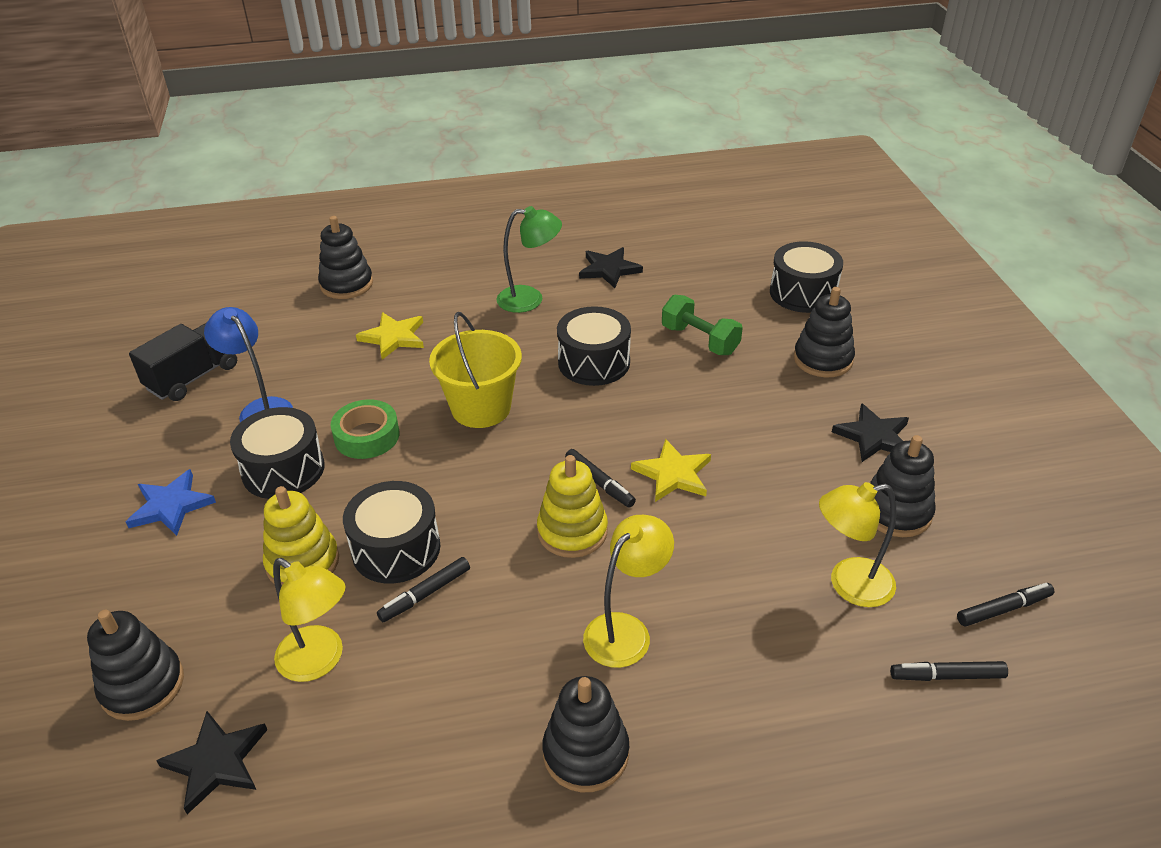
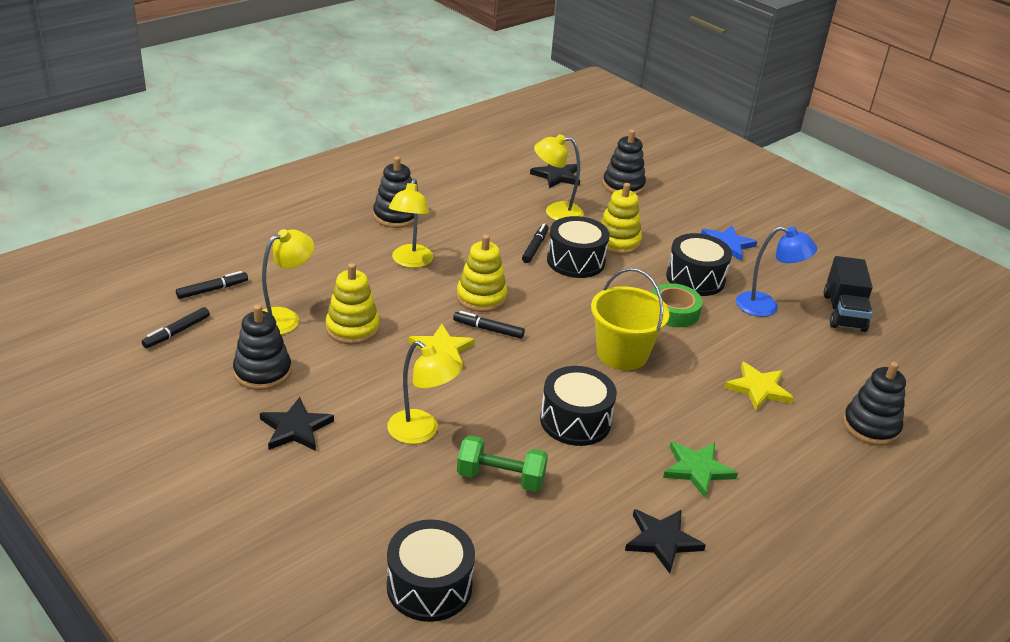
camera: 145 degrees right, 5 degrees down
(530, 299) = (697, 469): green lamp -> green star
(748, 395) = (421, 432): none -> yellow lamp
(765, 538) = (352, 328): none -> yellow stacking toy
(823, 359) = (369, 496): black stacking toy -> none

